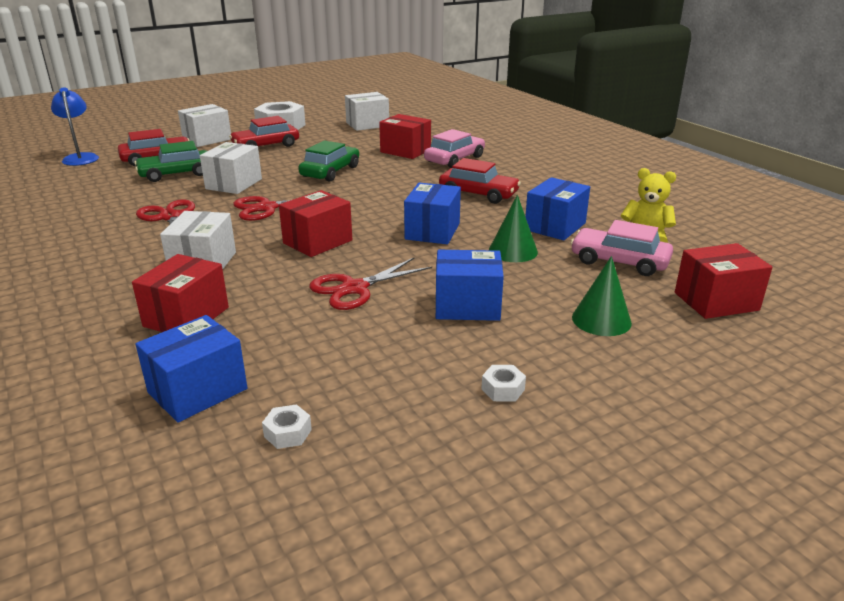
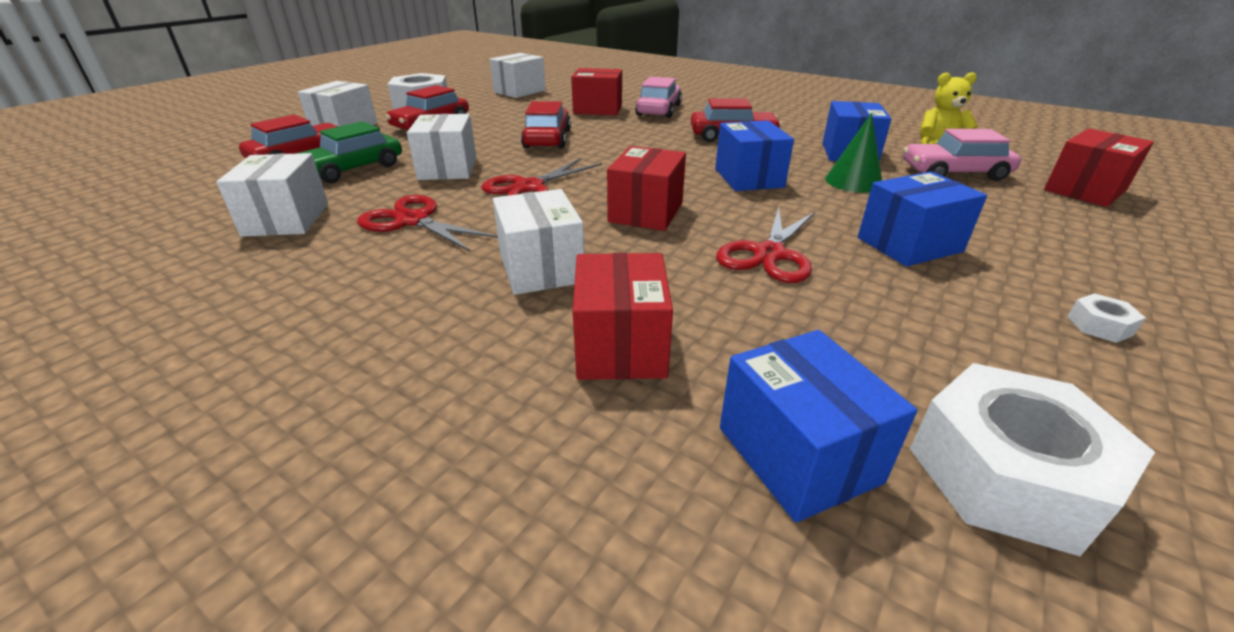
camera: 25 degrees left, 5 degrees up
(80, 157) = (176, 171): blue lamp -> none
(105, 202) = (287, 219): none -> white box
(197, 391) = (798, 454): blue box -> blue box turned 45 degrees counterclockwise
(288, 433) = (1006, 474): white nut -> white nut, size x2.40
(330, 172) = (547, 139): green car -> red car
(601, 320) = (1040, 228): green cone -> none

